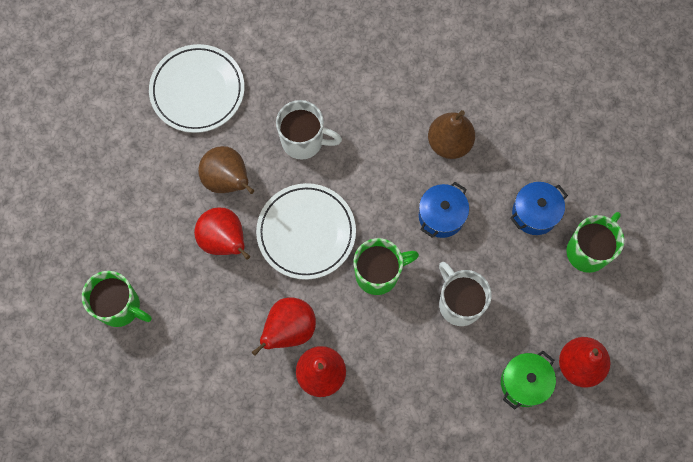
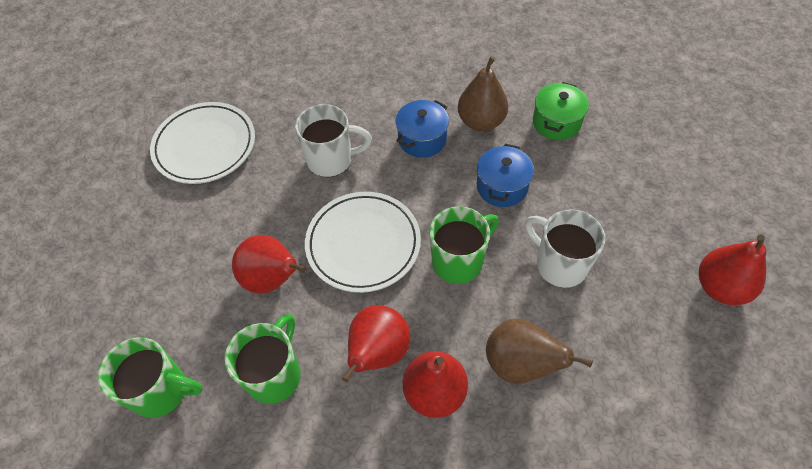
camera: 15 degrees left, 15 degrees down
(228, 180) = (260, 218): brown pear -> brown pear (520, 364)
(524, 382) = (672, 325): green pot -> green pot (556, 122)
(534, 213) = (595, 157): blue pot -> blue pot (422, 139)
(588, 251) = (666, 175): green mug -> green mug (274, 374)

